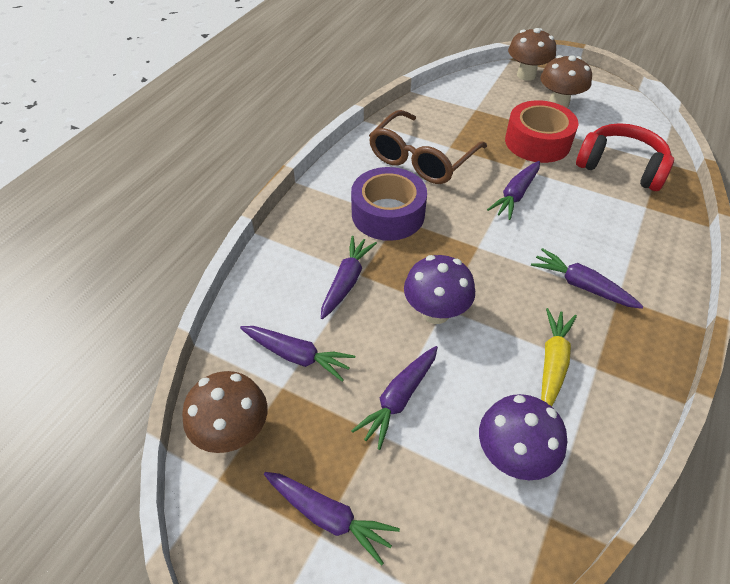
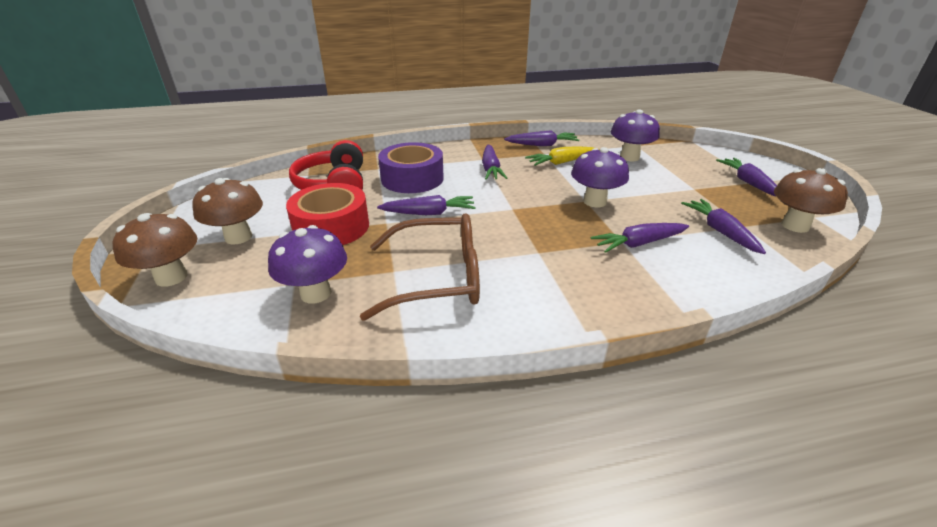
camera: 130 degrees left, 15 degrees down
(388, 214) = (543, 260): purple tape -> purple tape (412, 178)
(399, 399) = (666, 190): purple carrot -> purple carrot (542, 145)
(456, 113) = (316, 293): none -> purple mushroom

